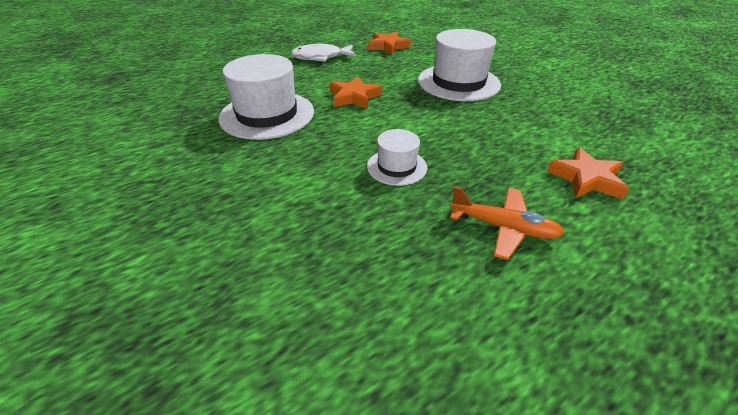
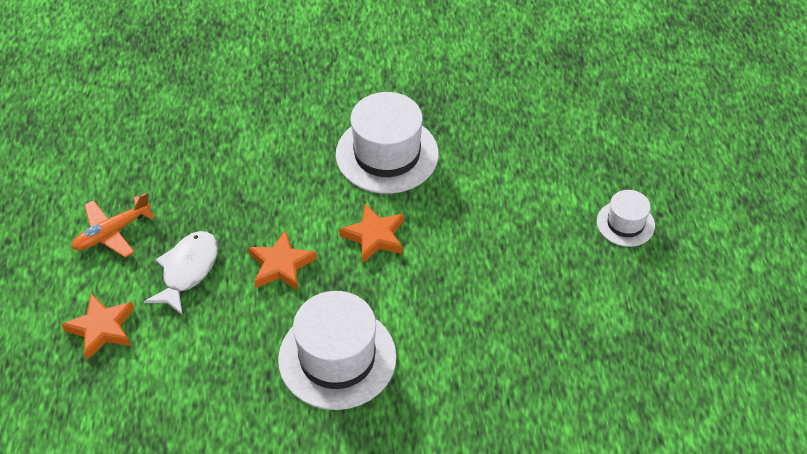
camera: 120 degrees right, 10 degrees up
(321, 57) = (515, 251): white fish -> white fish (188, 270)
(388, 46) = (510, 348): orange star -> orange star (281, 265)
(396, 167) = (227, 209): white hat -> white hat (625, 223)

